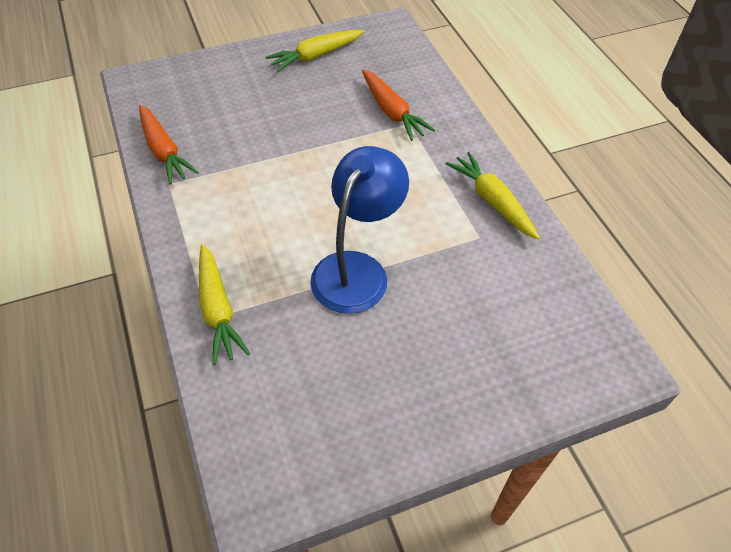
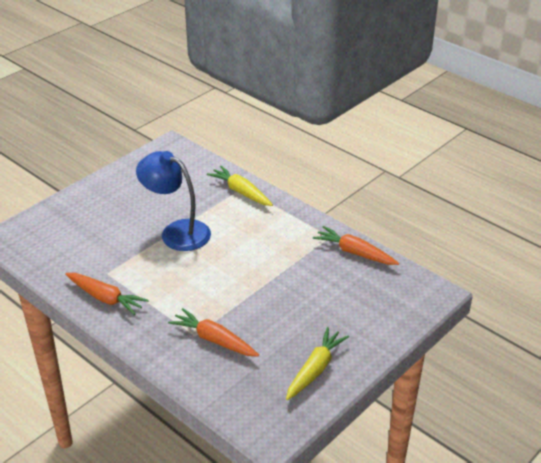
camera: 155 degrees right, 15 degrees down
(357, 269) = (177, 232): blue lamp -> blue lamp turned 120 degrees clockwise
(492, 201) = (105, 298): yellow carrot -> orange carrot

